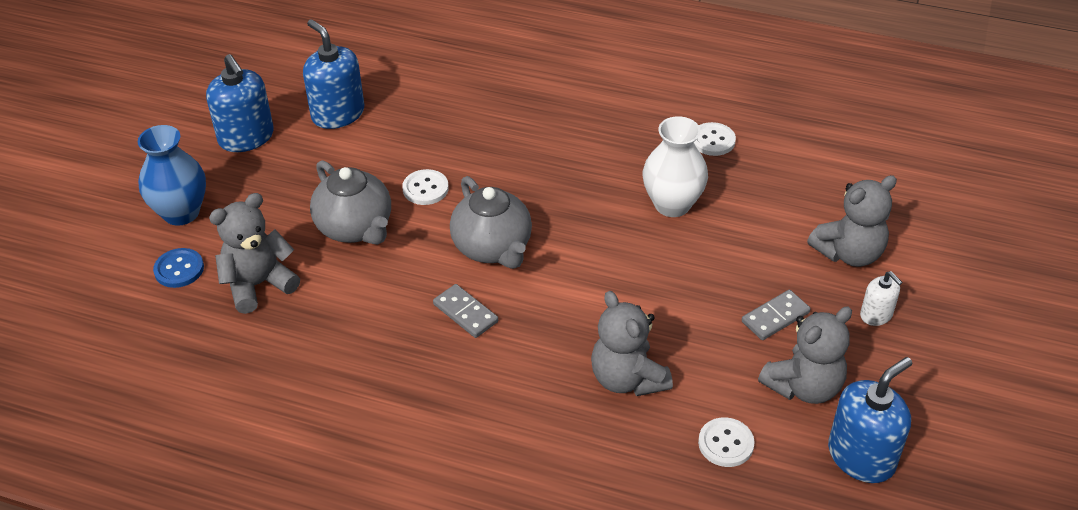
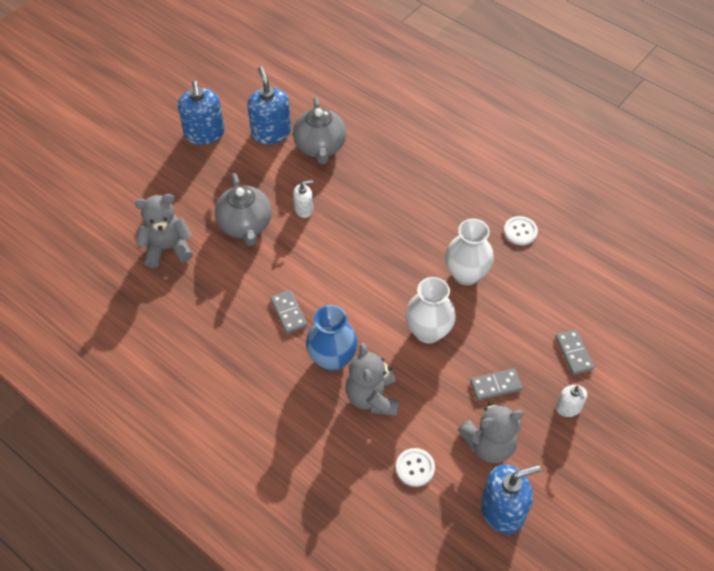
camera: 20 degrees right, 10 degrees up
(179, 269) = (123, 221): blue button -> none
(181, 213) = (141, 179): blue vase -> blue vase (332, 359)
(425, 189) = (304, 209): white button -> white soap dispenser
(493, 248) = (328, 269): grey teapot -> grey teapot (320, 147)
(659, 281) = (428, 331): none -> white vase
(849, 253) = (573, 353): grey teddy bear -> grey domino

